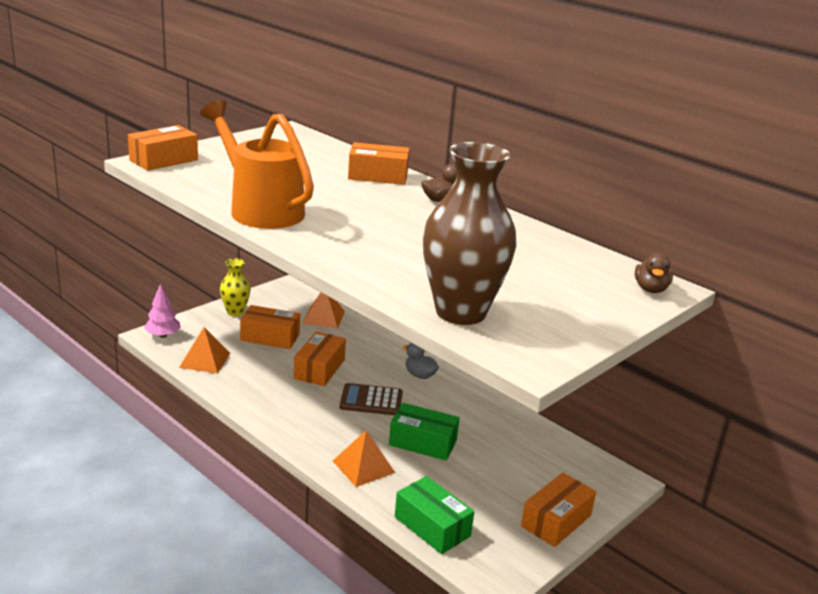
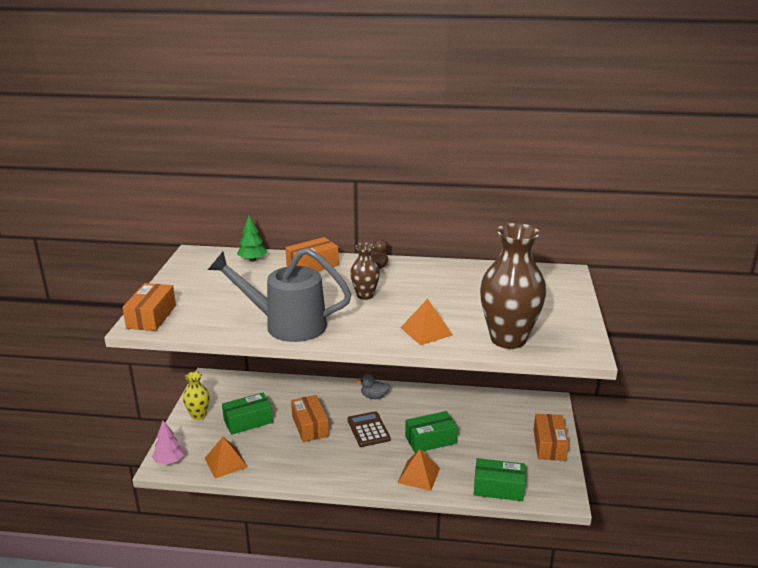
camera: 35 degrees left, 0 degrees up
(260, 209) = (286, 325): orange watering can -> grey watering can
(270, 337) = (248, 421): orange box -> green box
(323, 317) = (264, 388): orange pyramid -> orange pyramid (426, 331)
(330, 152) = (252, 260): none -> green tree
(371, 400) = (368, 430): brown calculator -> brown calculator turned 105 degrees clockwise
(381, 217) = (365, 295): none -> brown vase
(650, 289) = (562, 277): brown duck -> none

